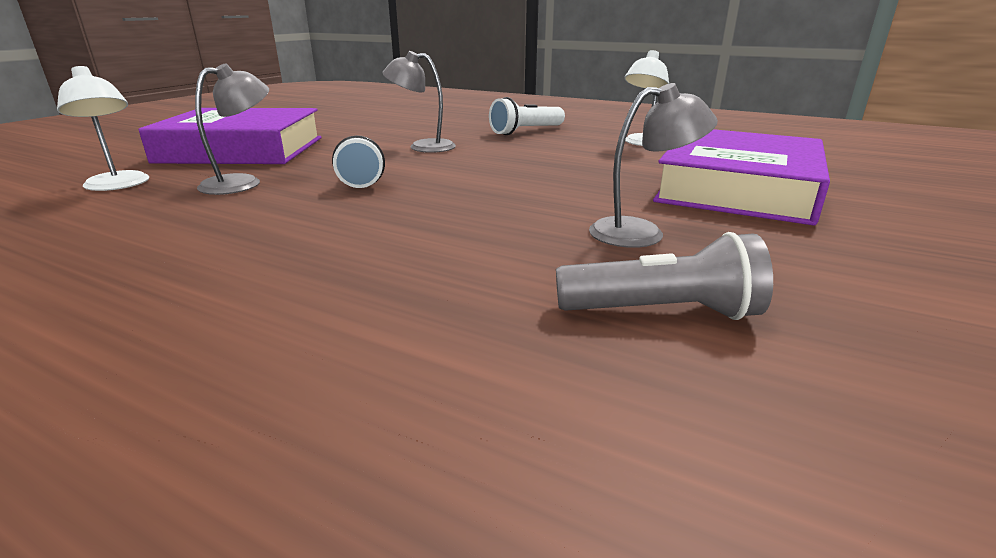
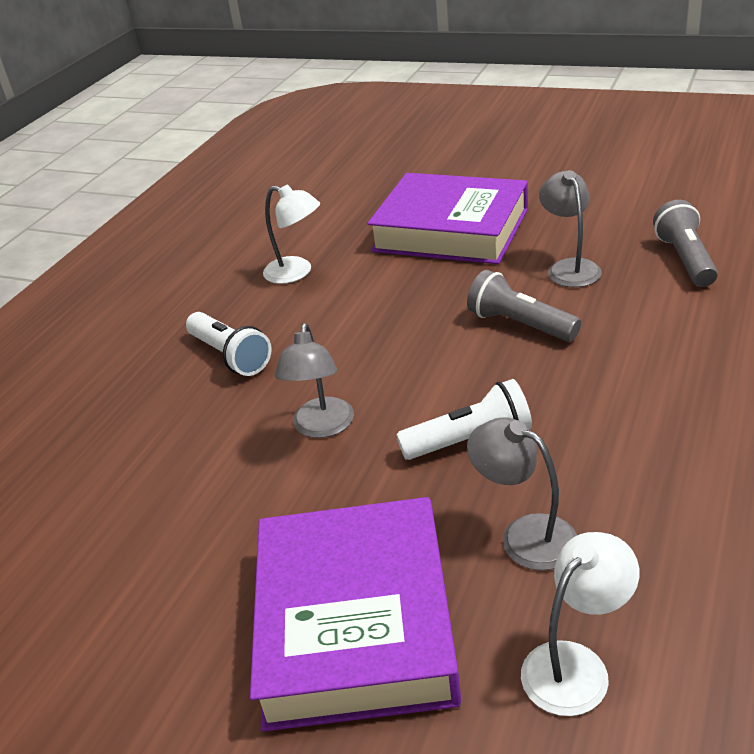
camera: 90 degrees left, 10 degrees up
(520, 201) = (520, 325): none -> grey flashlight

